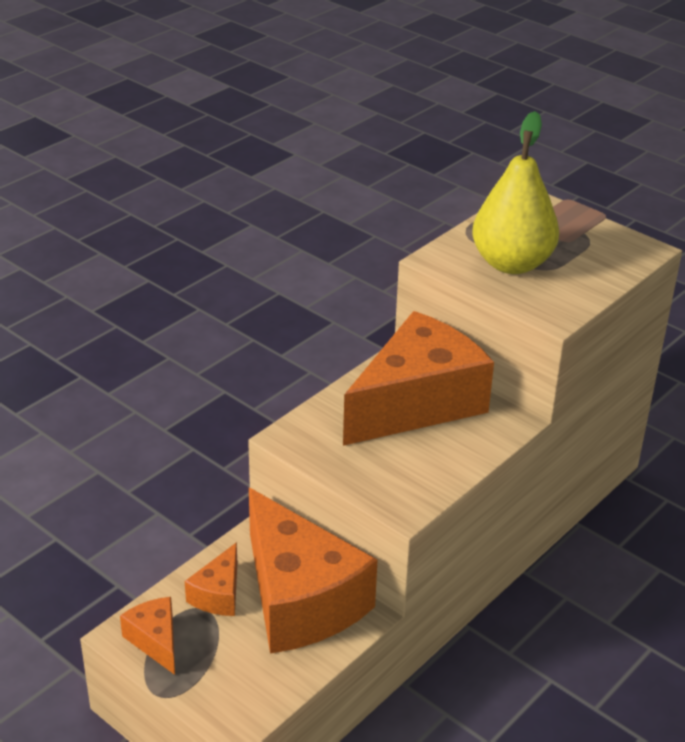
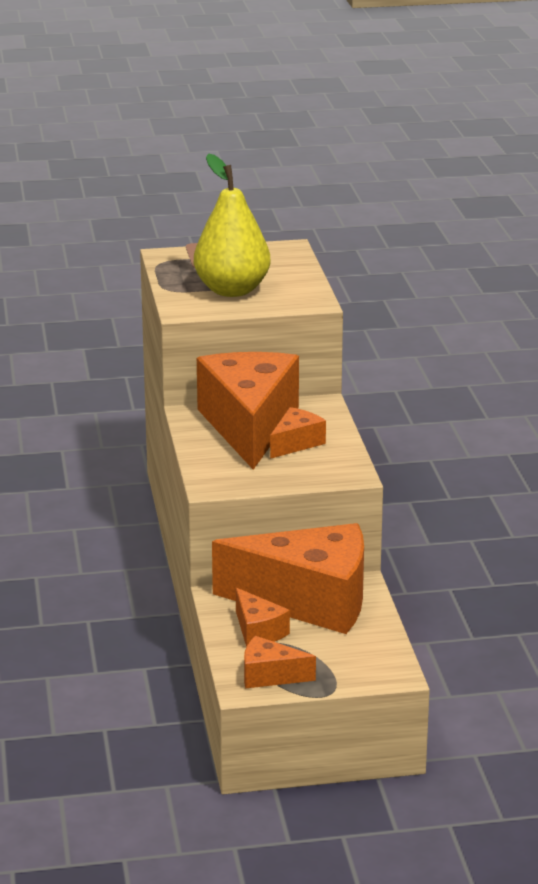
camera: 50 degrees left, 10 degrees down
(420, 445) = (296, 443): none -> orange cheese

